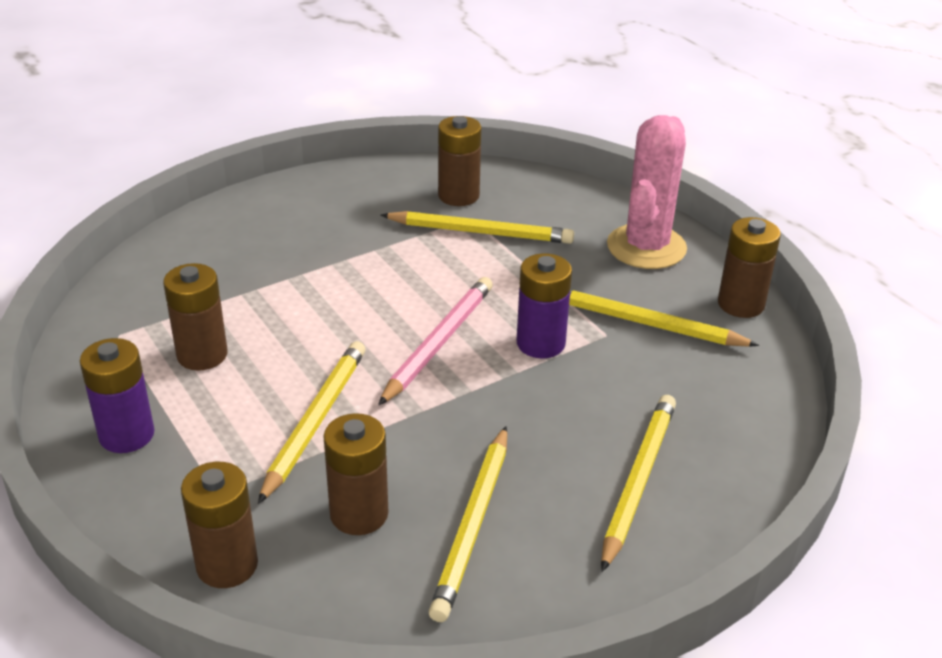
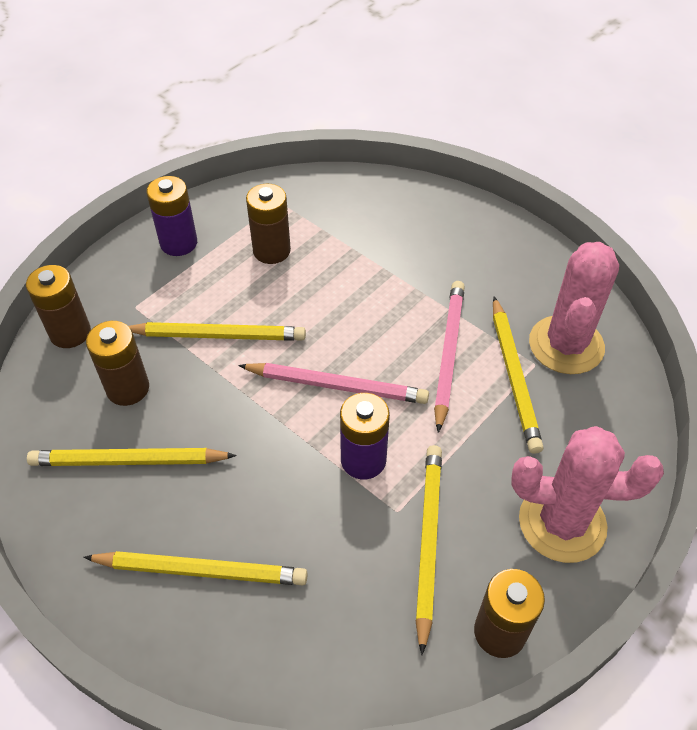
camera: 75 degrees right, 15 degrees up
(433, 263) = (448, 353): none -> pink pencil
(458, 196) = (566, 345): brown battery -> pink cactus

